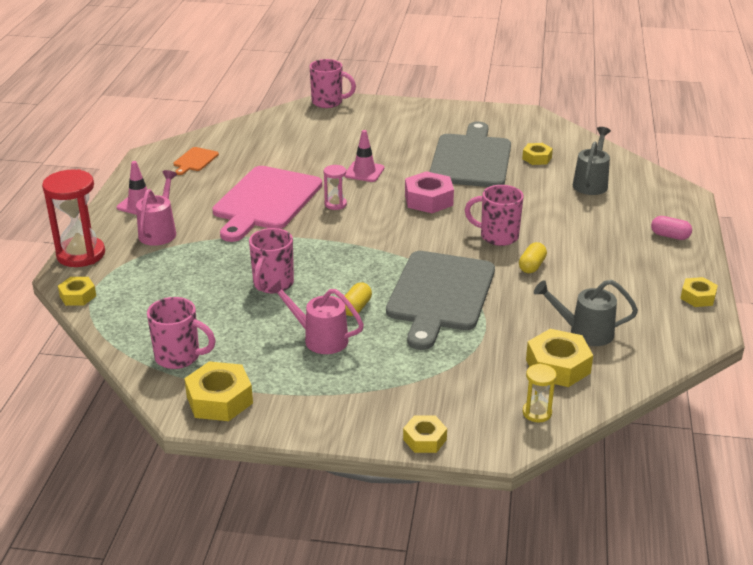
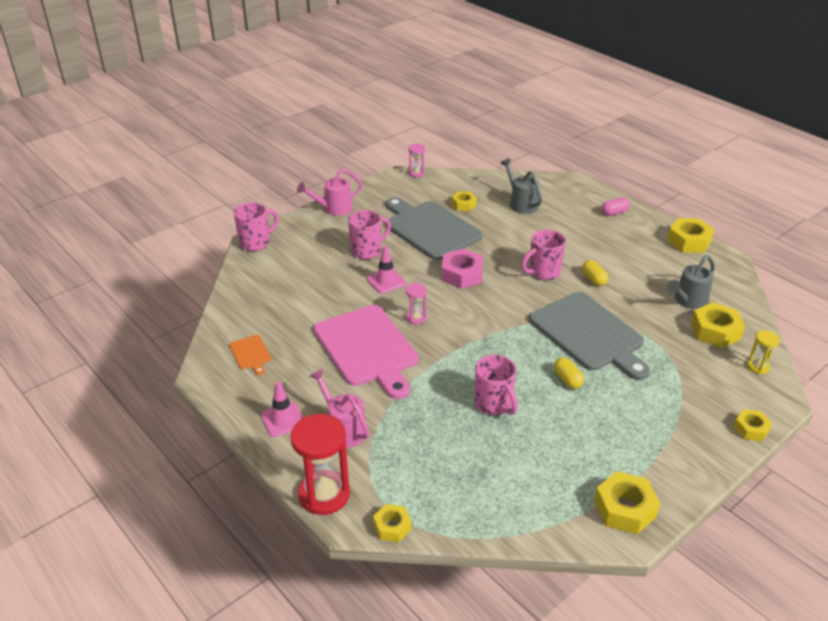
camera: 50 degrees left, 5 degrees up
(179, 357) = (547, 505): pink mug -> pink mug (367, 251)
(319, 338) = (590, 417): pink watering can -> pink watering can (333, 209)
(545, 118) = (416, 173): none -> pink hourglass
(697, 297) = (689, 241): yellow nut -> yellow nut, size x1.64

